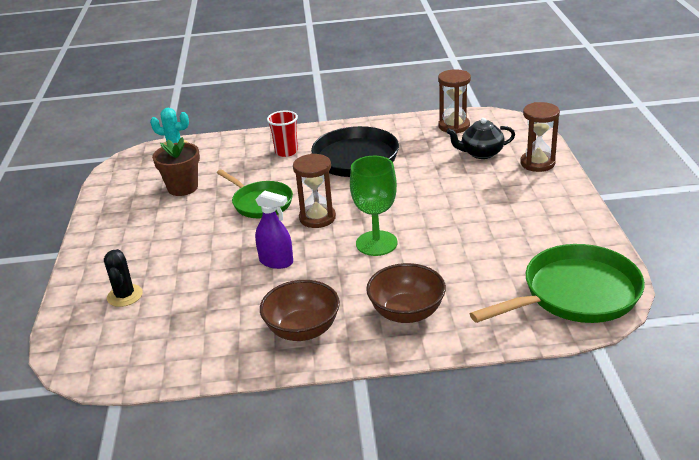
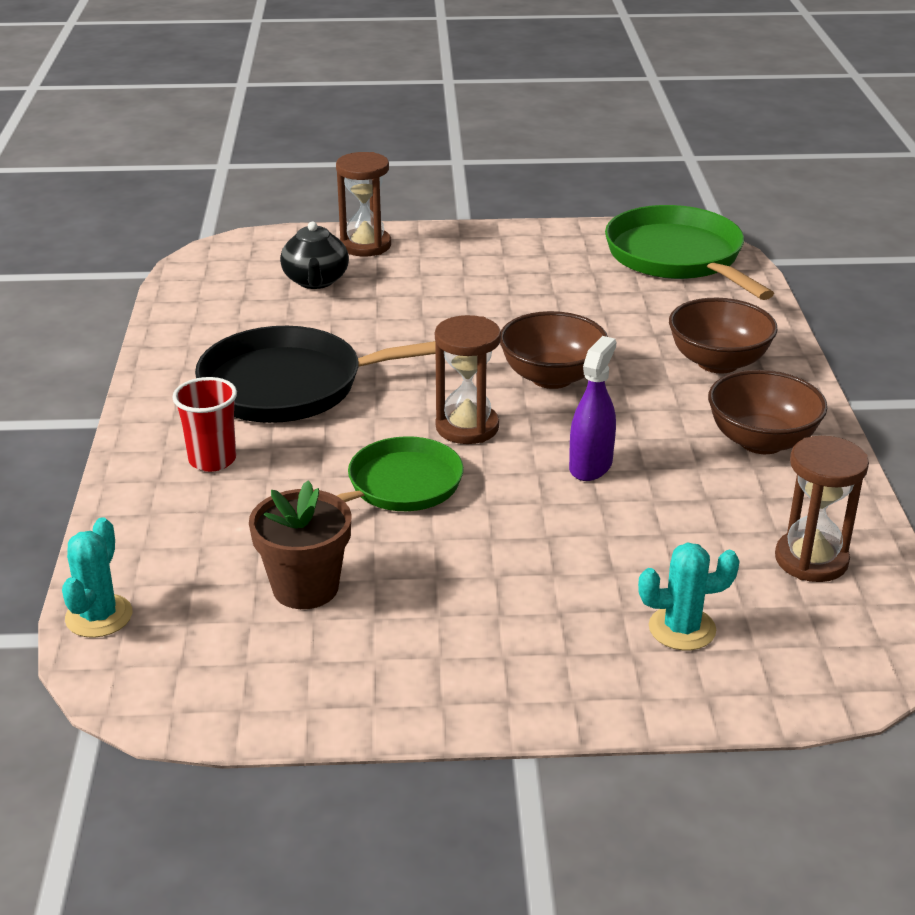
camera: 90 degrees left, 0 degrees up
(125, 296) = (682, 629): black cactus -> turquoise cactus
(376, 243) = (551, 377): green goblet -> brown bowl
(454, 126) = (210, 294): brown hourglass -> brown hourglass (811, 560)

